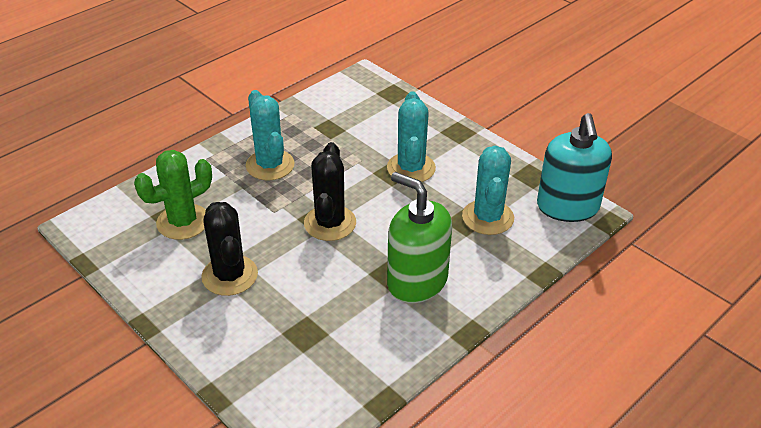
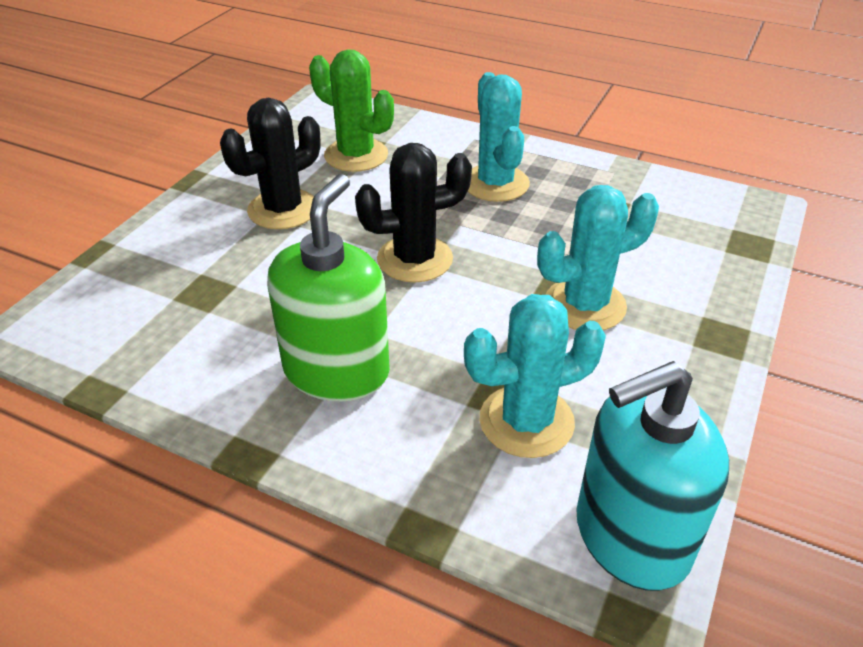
camera: 70 degrees right, 0 degrees up
(270, 165) = (495, 183): turquoise cactus -> turquoise cactus turned 60 degrees counterclockwise

